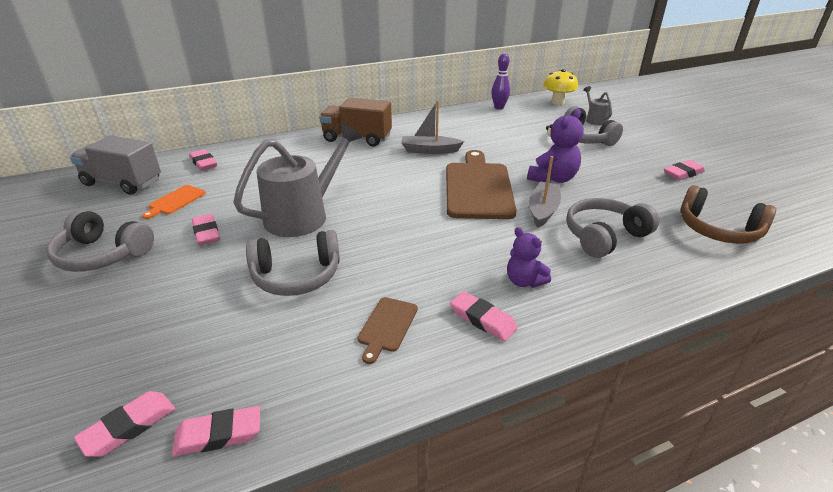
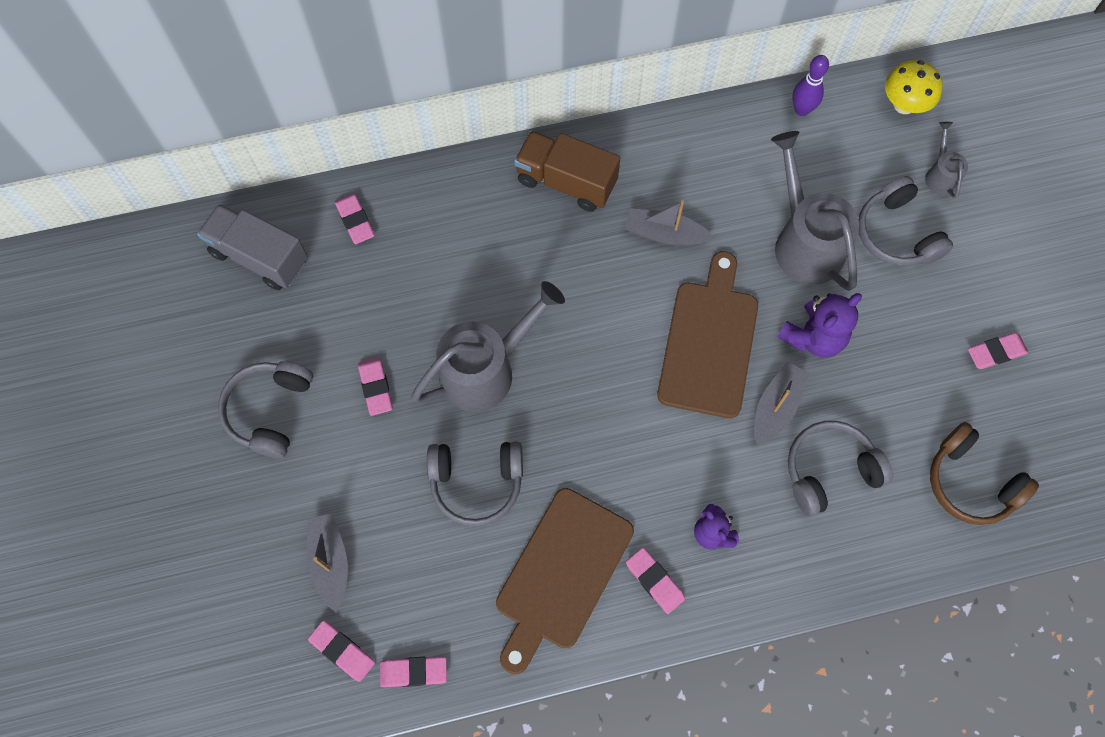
camera: 10 degrees right, 35 degrees up
(102, 255) = (269, 411): grey headphones -> grey headphones turned 75 degrees clockwise
(129, 427) = (342, 651): pink eraser -> pink eraser turned 75 degrees clockwise
(134, 348) = (330, 561): none -> grey boat
(175, 201) = (331, 312): orange cutting board -> none
(387, 326) = (561, 574): brown cutting board -> brown cutting board, size x2.20
(524, 145) = (804, 241): none -> grey watering can

